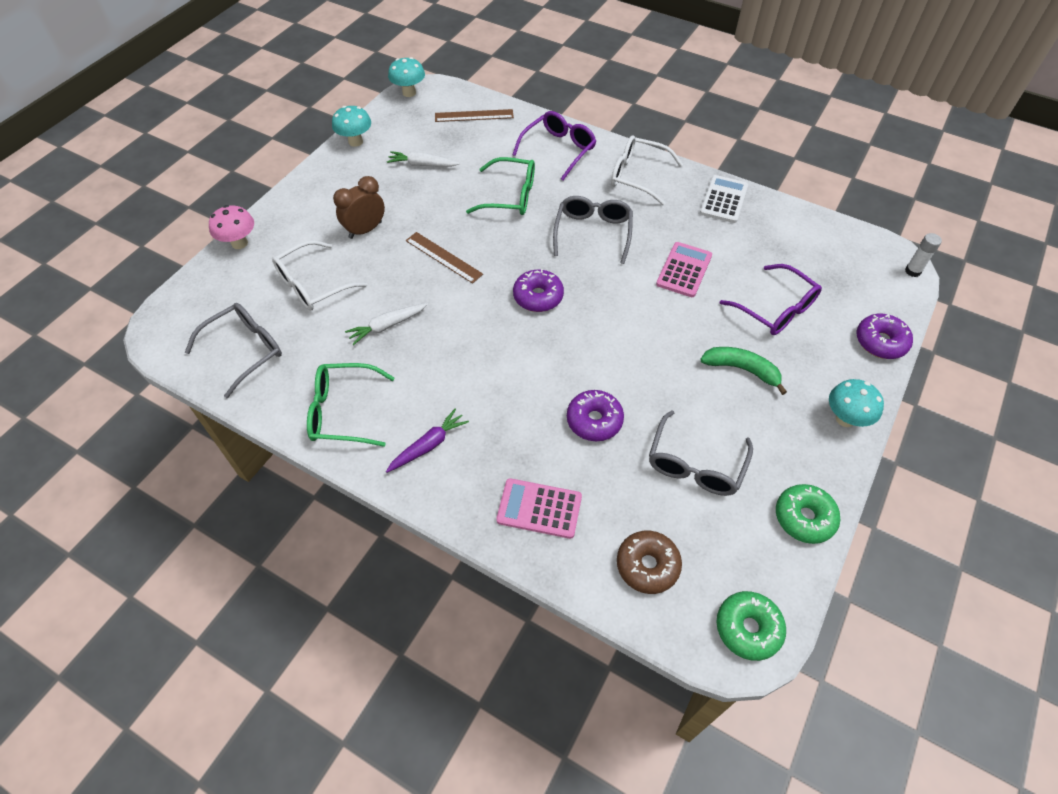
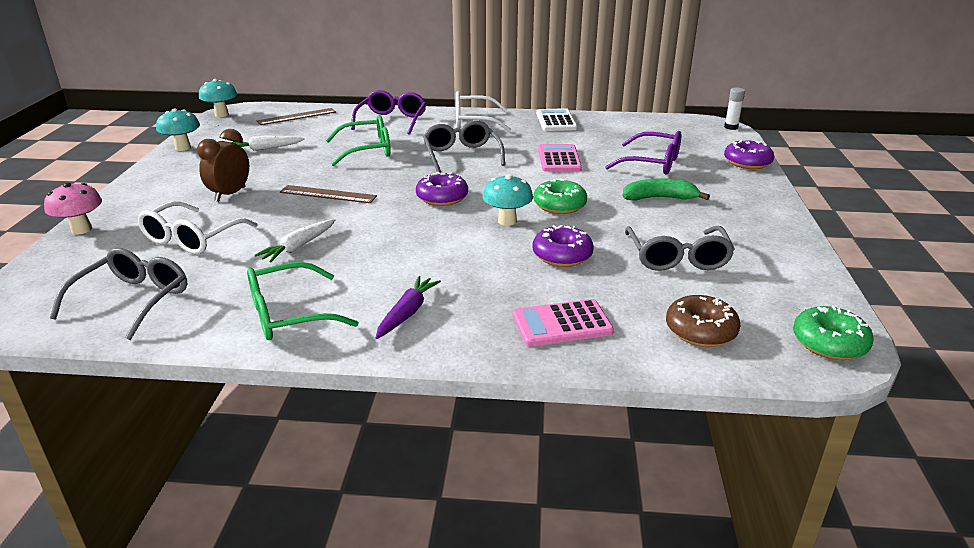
camera: 25 degrees left, 25 degrees down
(804, 518) = (797, 264): green donut -> green donut (559, 205)
(845, 419) = (766, 204): turquoise mushroom -> turquoise mushroom (507, 221)

